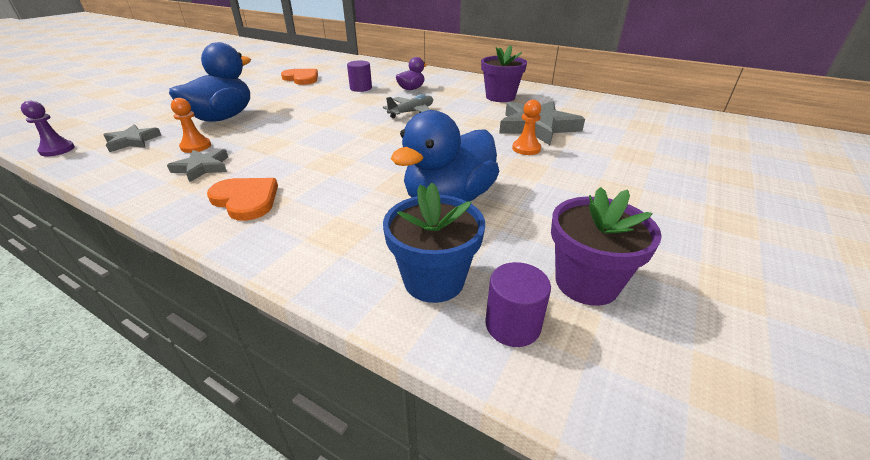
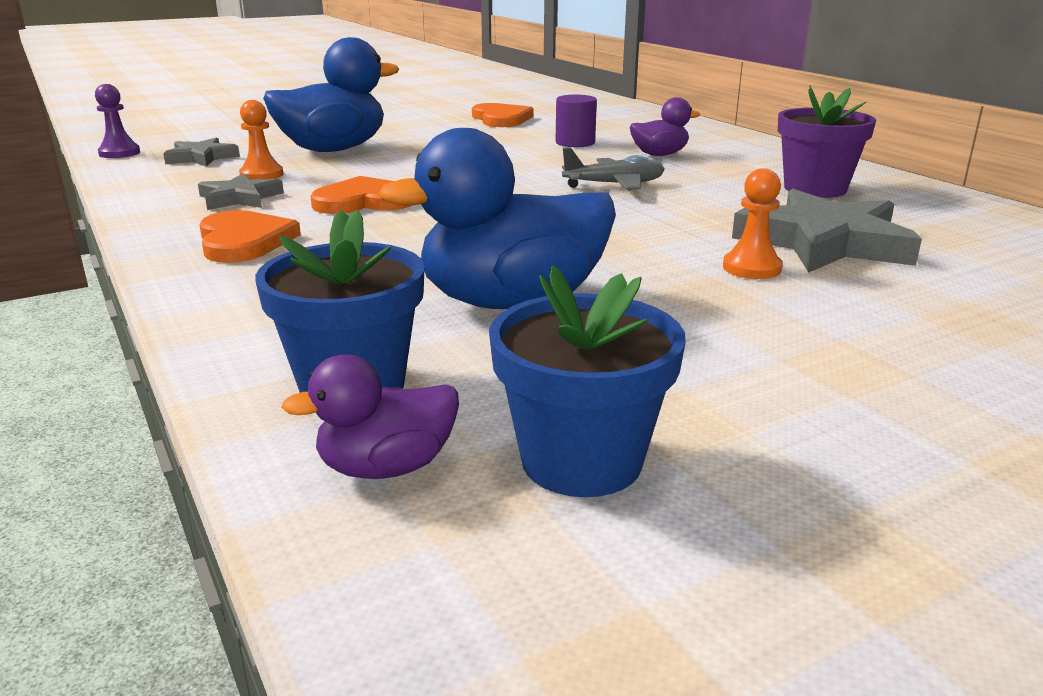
camera: 30 degrees right, 10 degrees down
(288, 152) = (363, 201): none -> orange heart
(512, 325) = (386, 467): purple cylinder -> purple duck
(586, 283) = (581, 461): purple flower pot -> blue flower pot

